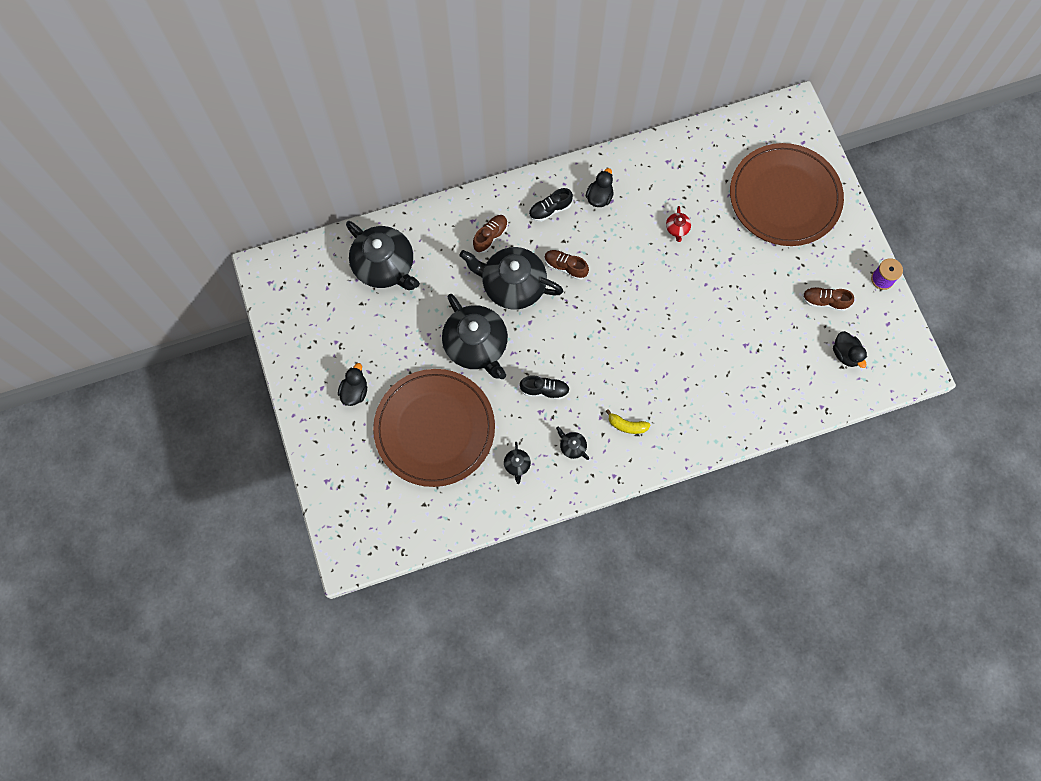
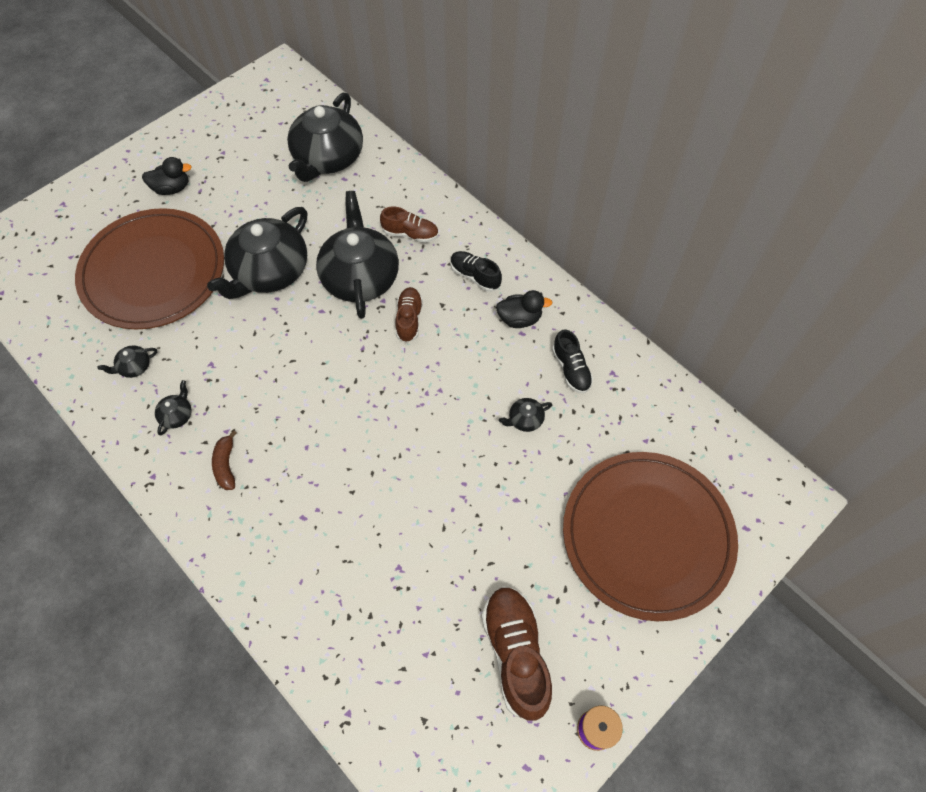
camera: 65 degrees right, 10 degrees down
(544, 390) = (240, 358): black shoe -> black shoe (571, 369)
(627, 425) = (226, 465): yellow banana -> brown banana
(677, 229) = (525, 419): red teapot -> black teapot
(824, 301) = (516, 654): brown shoe -> brown shoe, size x1.69
(845, 354) = (446, 718): black duck -> none

